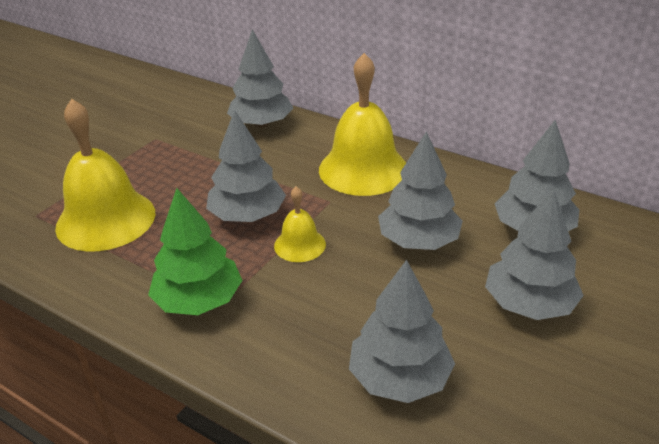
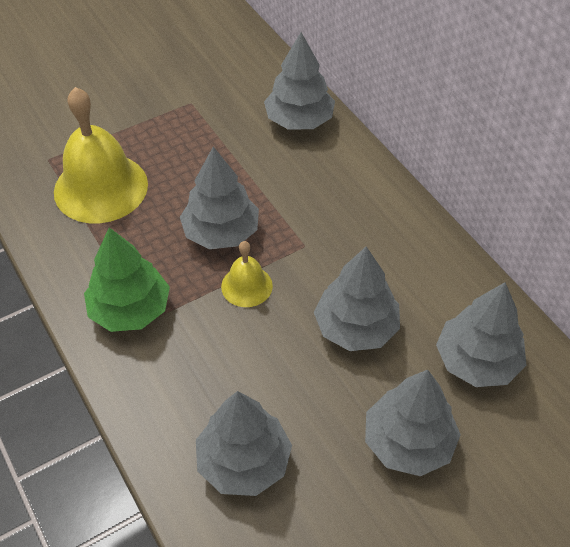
camera: 25 degrees right, 15 degrees up
(363, 169) = (361, 218): yellow bell -> none

